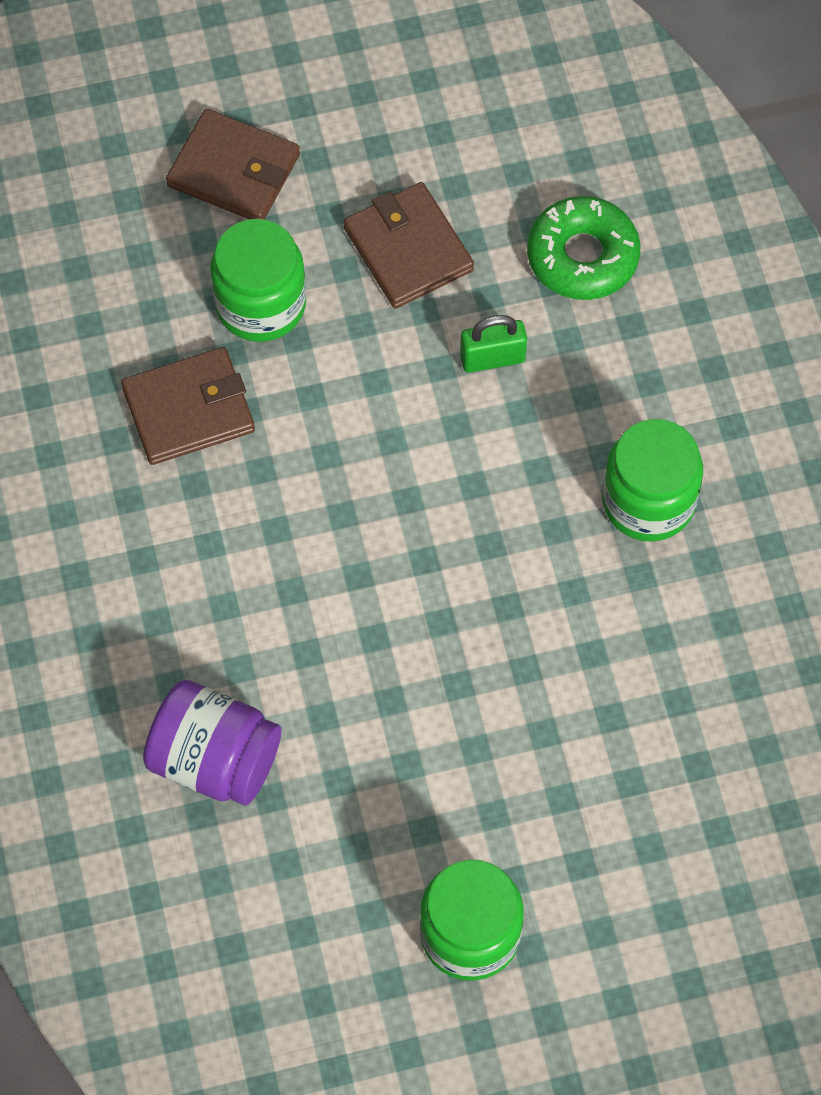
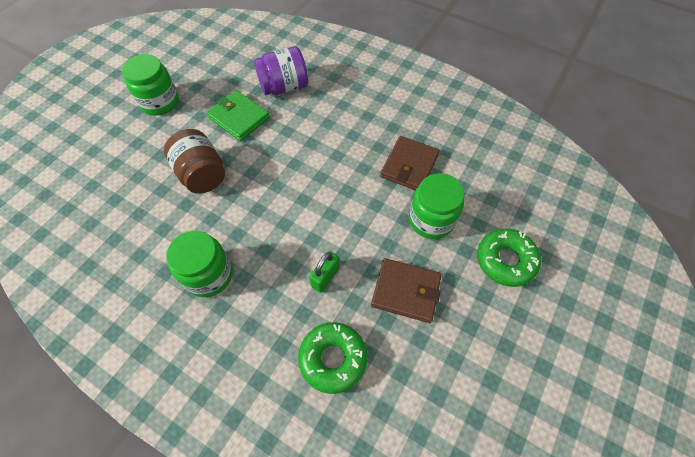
camera: 135 degrees right, 5 degrees down
(234, 170) = (505, 260): brown wallet -> green donut
(360, 759) = (239, 118): none -> green wallet
(523, 689) = (202, 174): none -> brown jar

